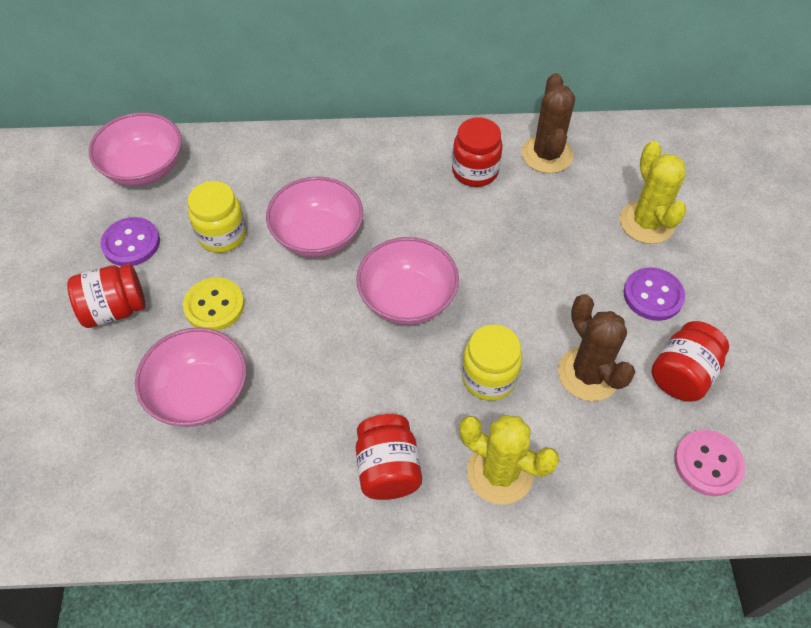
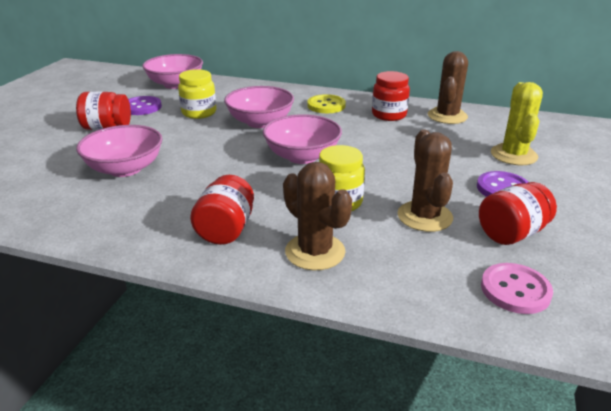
camera: 20 degrees right, 25 degrees down
(214, 306) = (169, 137): yellow button -> yellow button (326, 105)
(499, 473) = (315, 252): yellow cactus -> brown cactus

